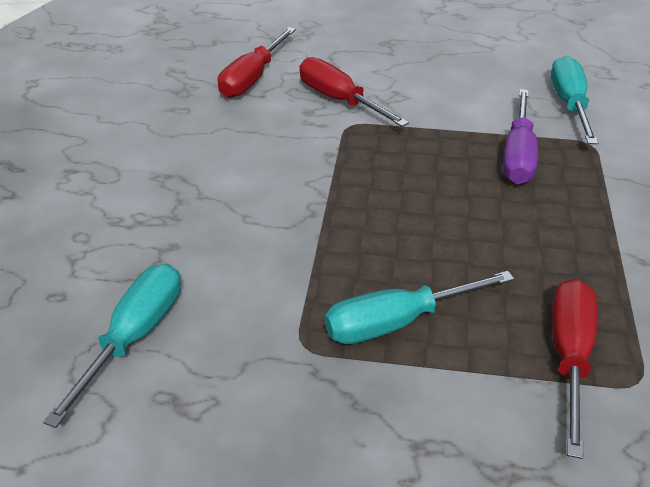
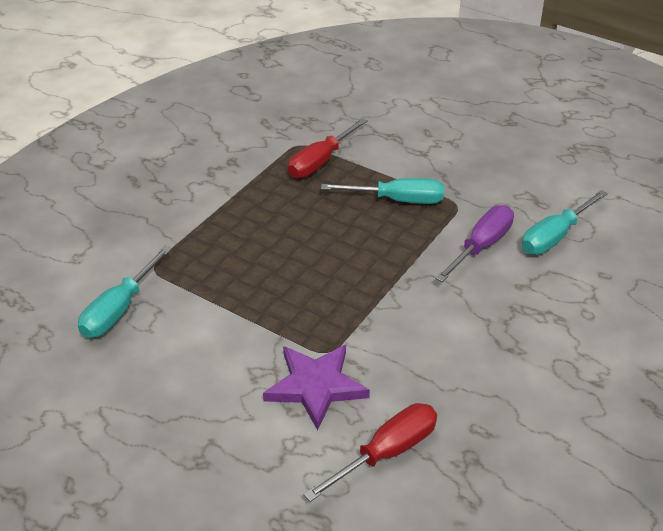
camera: 155 degrees left, 0 degrees up
(339, 100) = (316, 386): red screwdriver -> purple star
(518, 155) = (218, 276): purple screwdriver -> purple screwdriver (481, 246)

